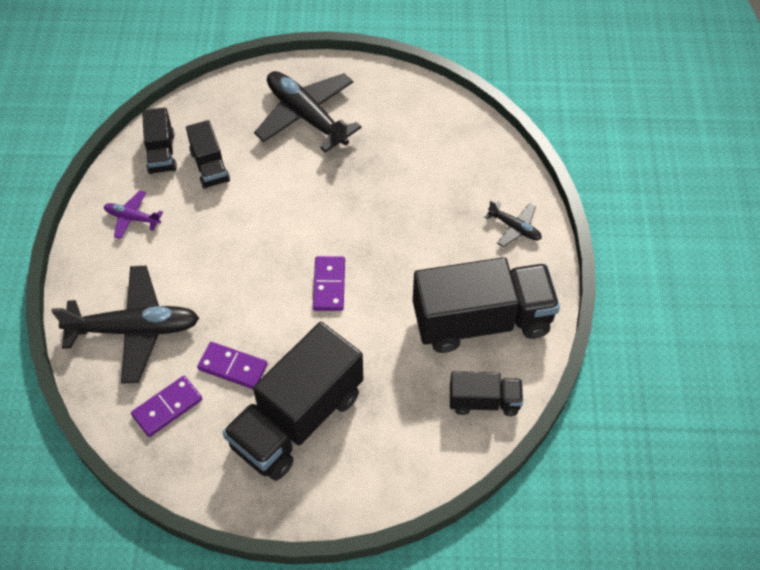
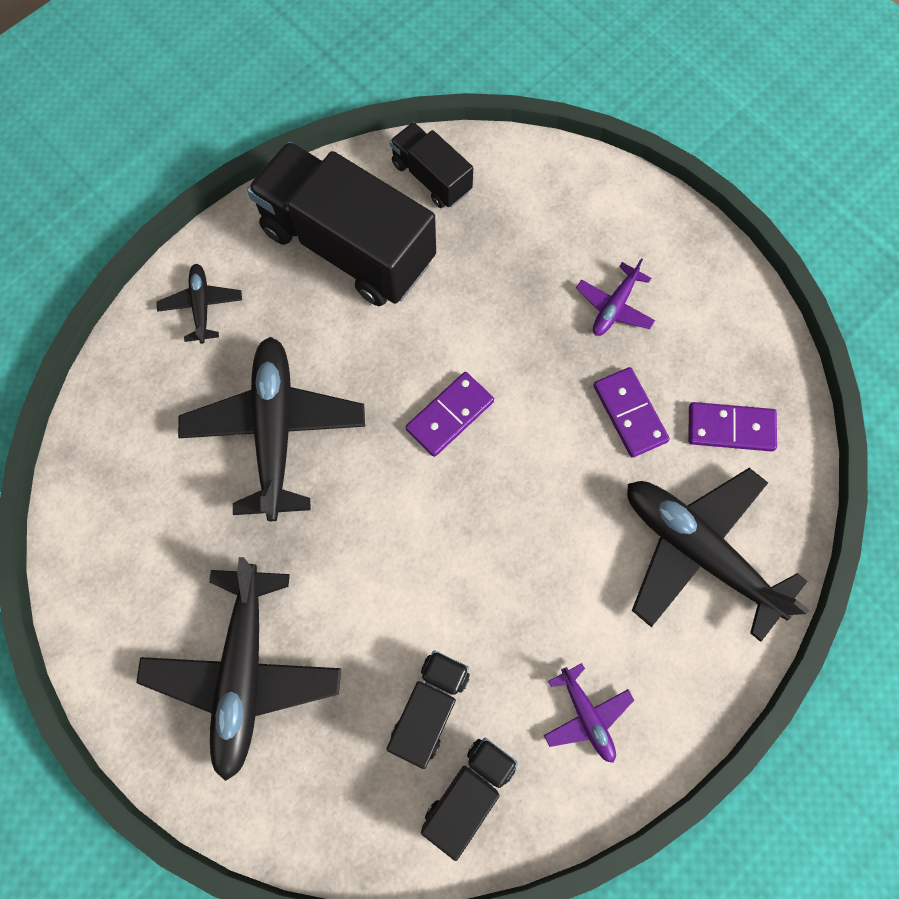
camera: 135 degrees left, 15 degrees up
(297, 419) = (614, 306): black truck -> purple plane
(407, 208) = (276, 430): none -> black plane

